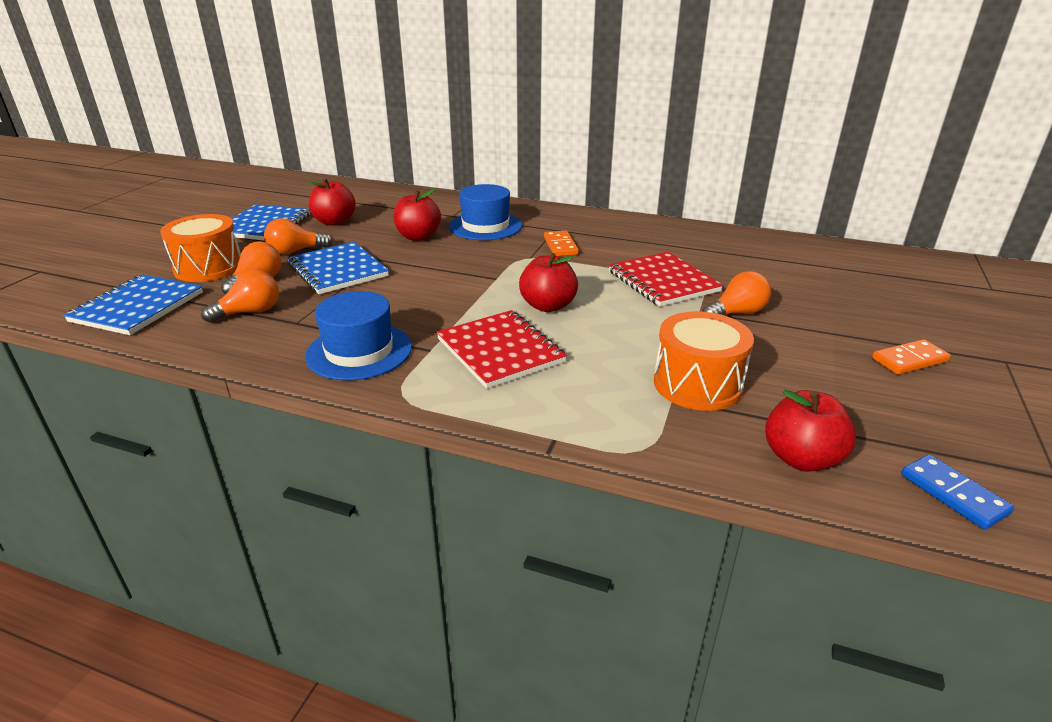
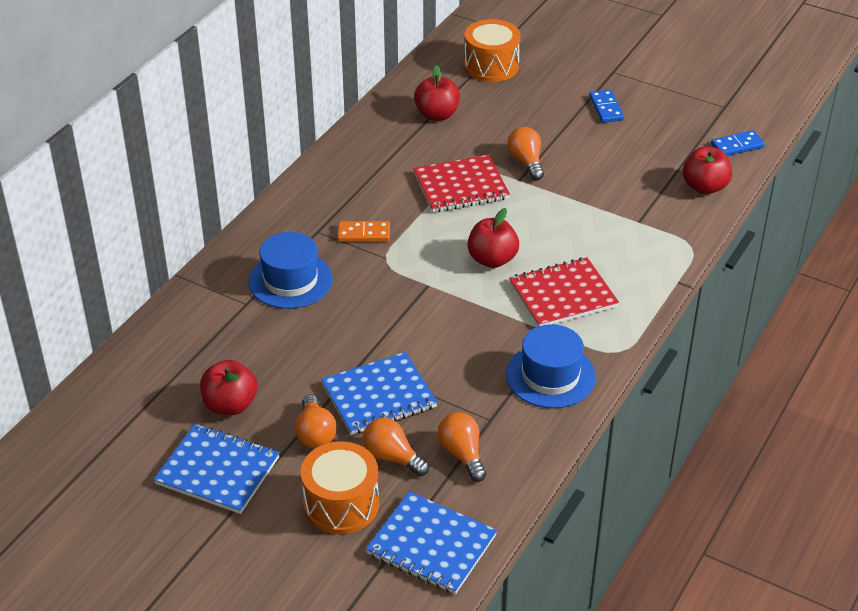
camera: 80 degrees left, 10 degrees up
(418, 237) = (304, 334): red apple -> red apple (437, 115)
(697, 384) = (623, 206): orange drum -> orange drum (491, 66)
(909, 360) = (606, 108): orange domino -> blue domino

